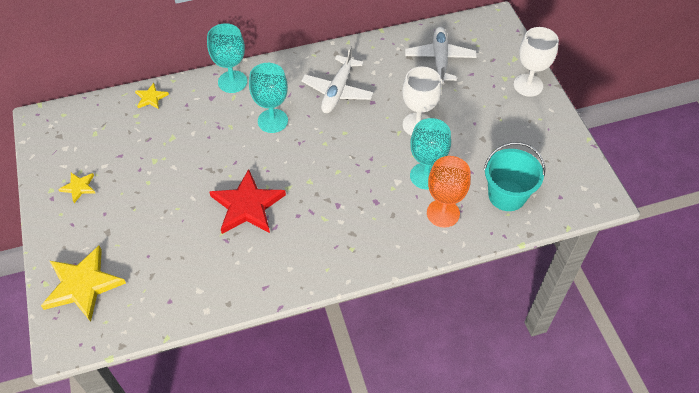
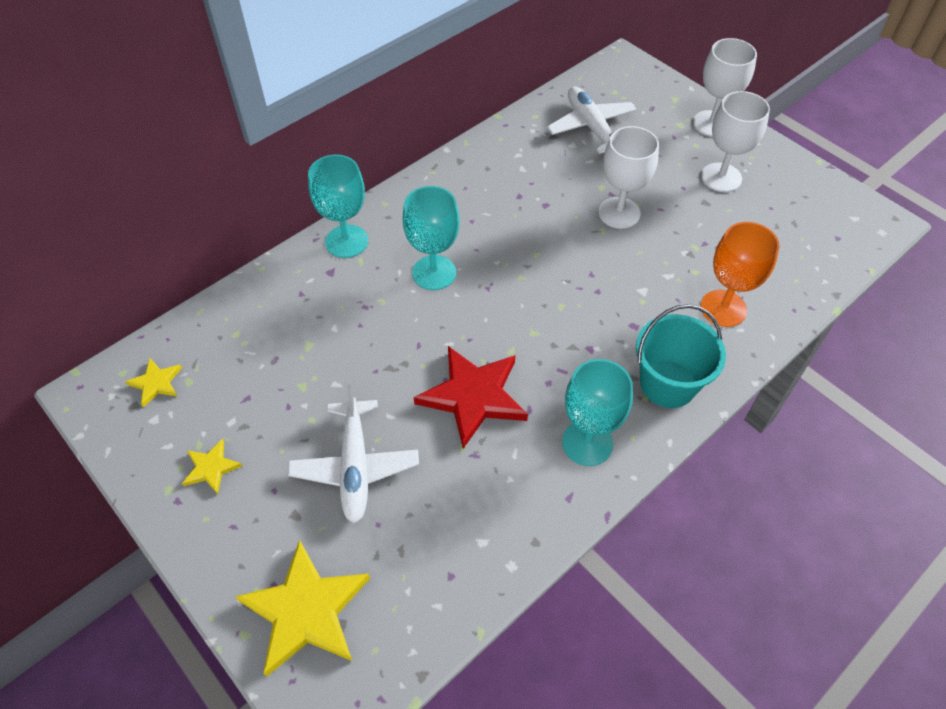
camera: 25 degrees left, 0 degrees up
(151, 98) = (243, 302): yellow star -> yellow star (156, 383)
(337, 91) = (493, 206): white plane -> white plane (355, 467)
(425, 176) = (671, 271): turquoise goblet -> turquoise goblet (587, 443)
(506, 125) = (721, 177): none -> white goblet
(507, 195) = (779, 258): turquoise bucket -> turquoise bucket (668, 384)

